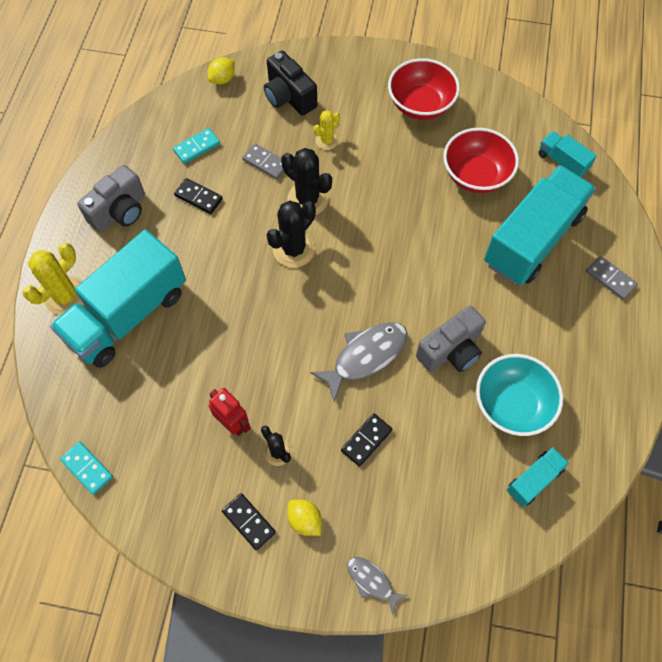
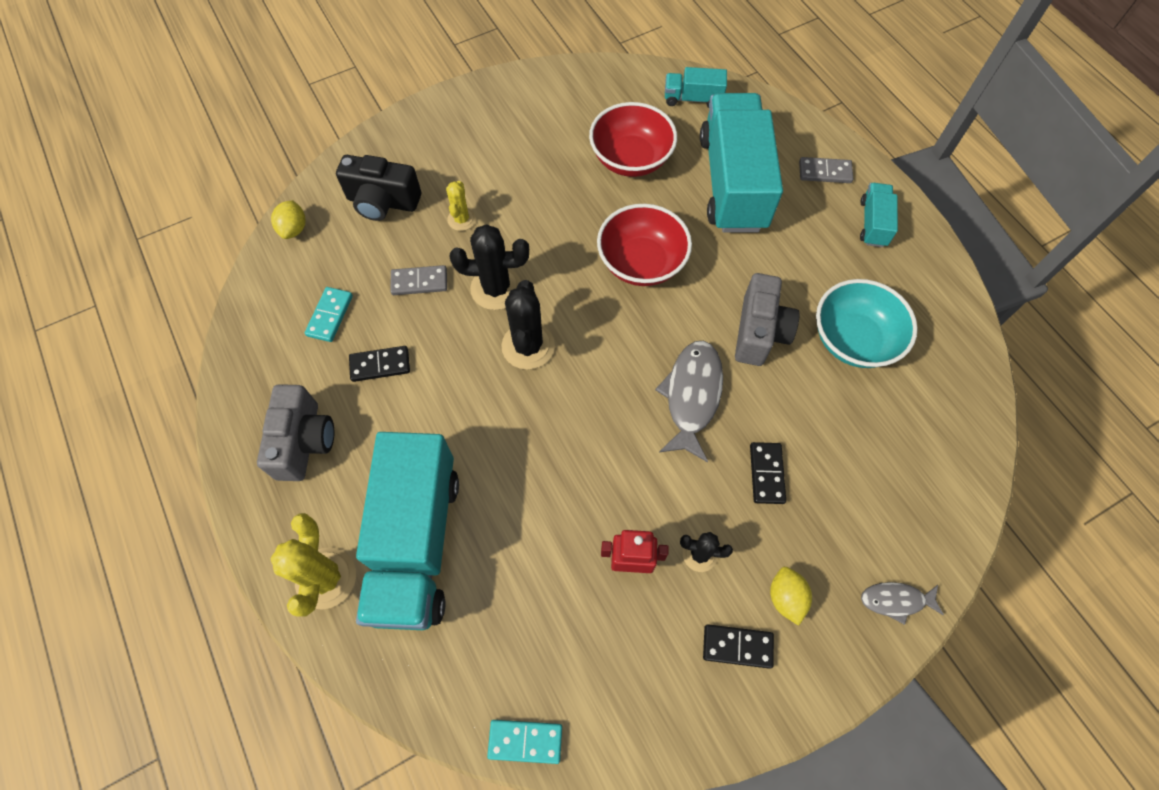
camera: 40 degrees left, 0 degrees up
(305, 520) = (785, 597): yellow lemon -> yellow lemon turned 75 degrees clockwise
(420, 105) = (520, 128): red bowl -> red bowl (641, 263)
(534, 480) = (932, 391): turquoise truck -> turquoise truck (873, 223)

